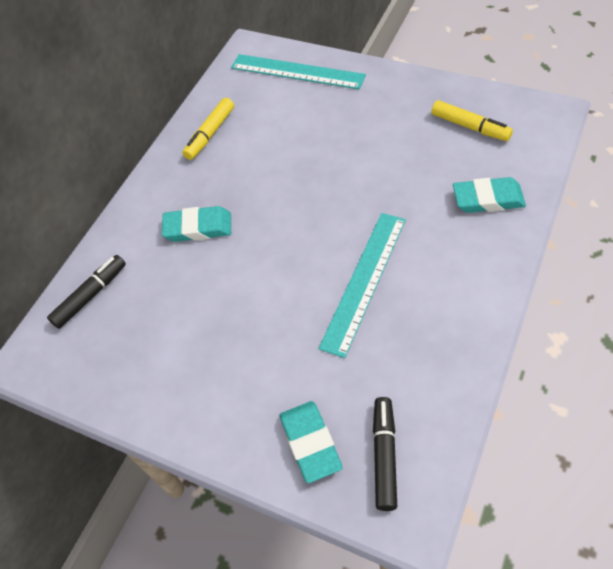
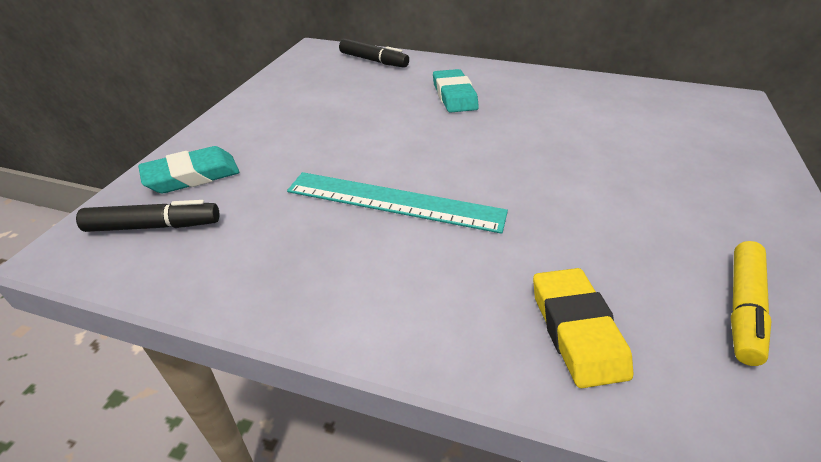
camera: 75 degrees right, 15 degrees down
(210, 134) = (581, 90): yellow marker -> none
(297, 72) = (724, 132): turquoise ruler -> none
(488, 199) = (576, 330): turquoise eraser -> yellow eraser

